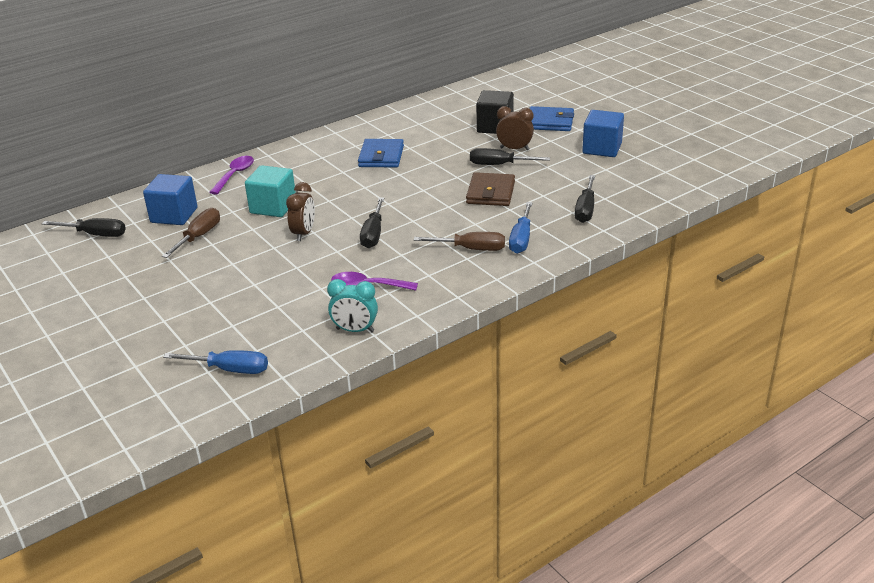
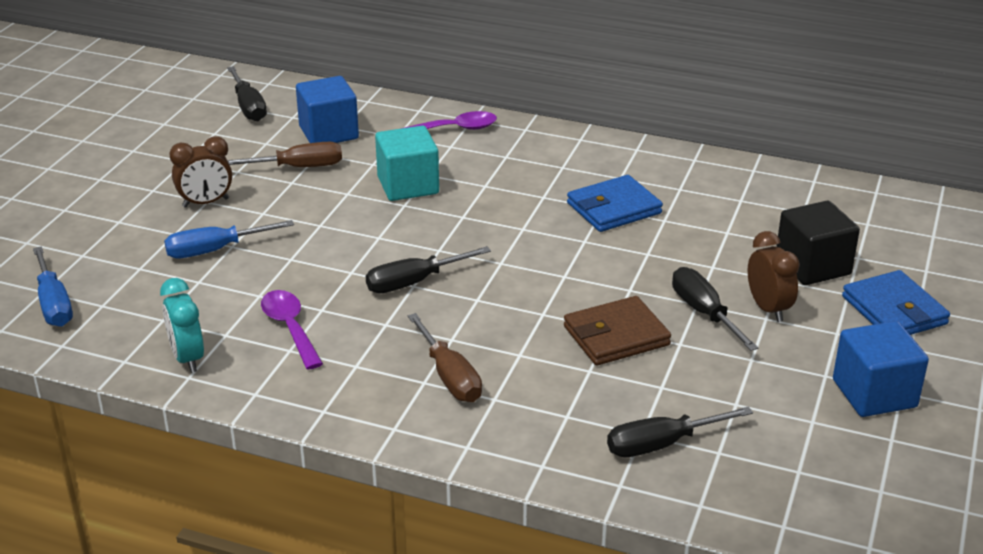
camera: 55 degrees right, 0 degrees up
(304, 233) = (368, 232): brown clock -> brown clock (206, 203)
(521, 239) = (517, 412): blue screwdriver -> blue screwdriver (215, 250)

